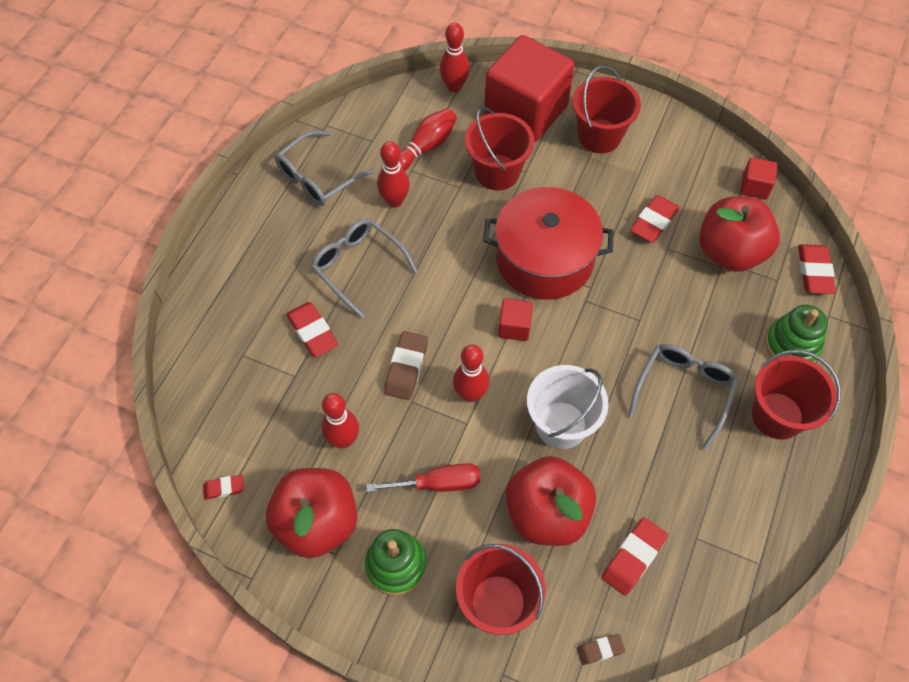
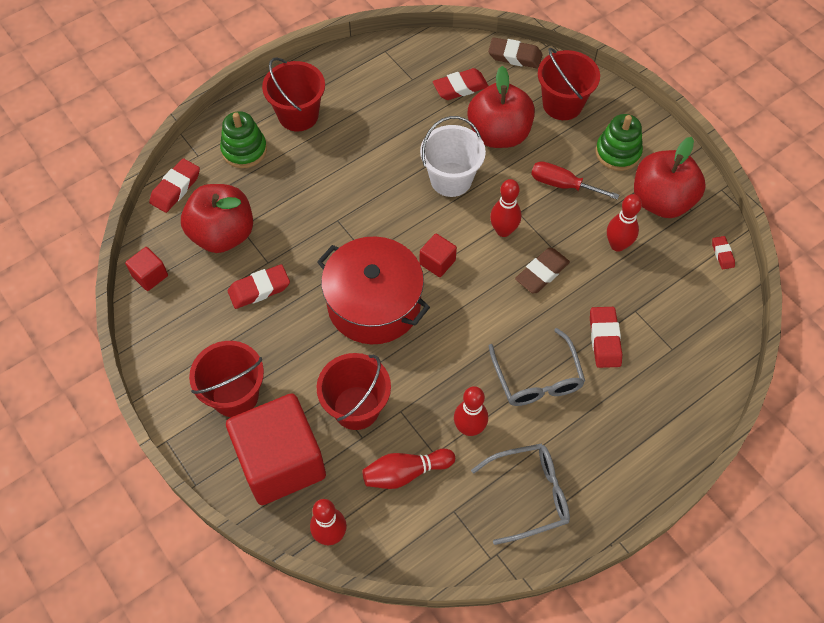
camera: 150 degrees left, 0 degrees up
(224, 488) = (722, 254): red eraser -> red eraser turned 60 degrees clockwise
(600, 650) = (515, 56): brown eraser -> brown eraser, size x1.74
(683, 391) = (348, 158): grey glasses -> none

